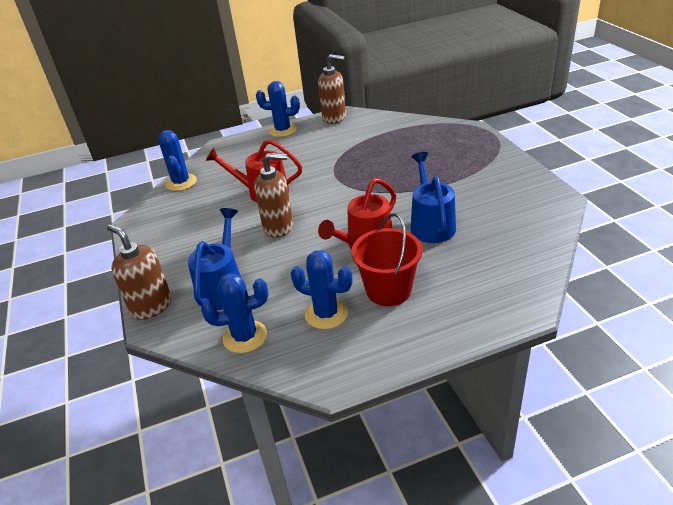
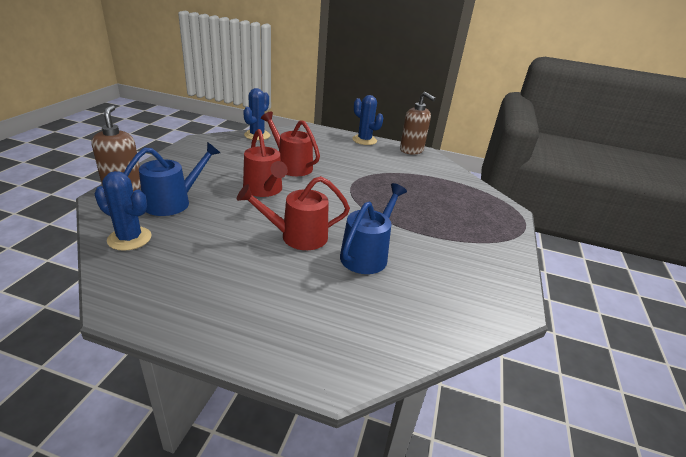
camera: 30 degrees right, 5 degrees down
(279, 227) = (264, 190): brown soap dispenser -> red watering can
(326, 314) = (195, 261): blue cactus -> none
(388, 290) = (259, 277): red bucket -> none

